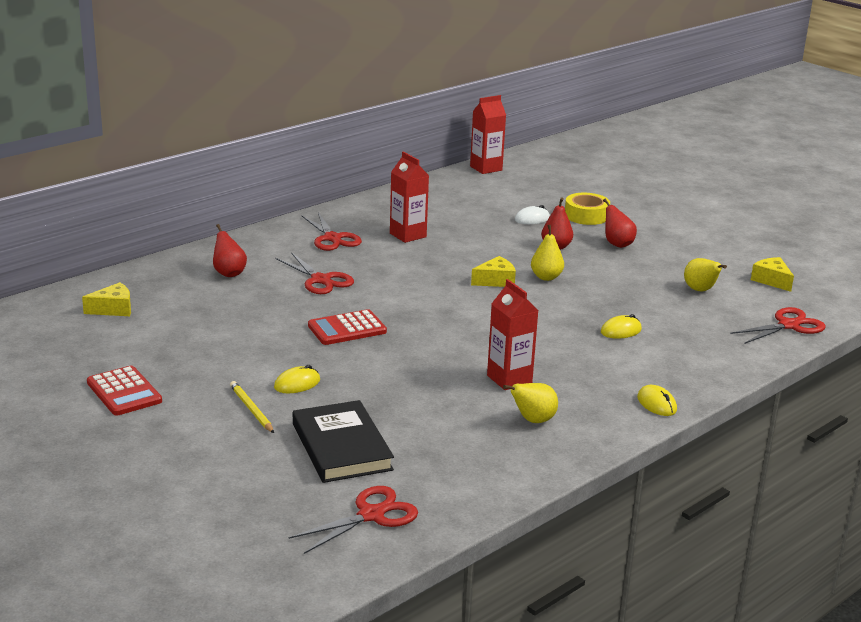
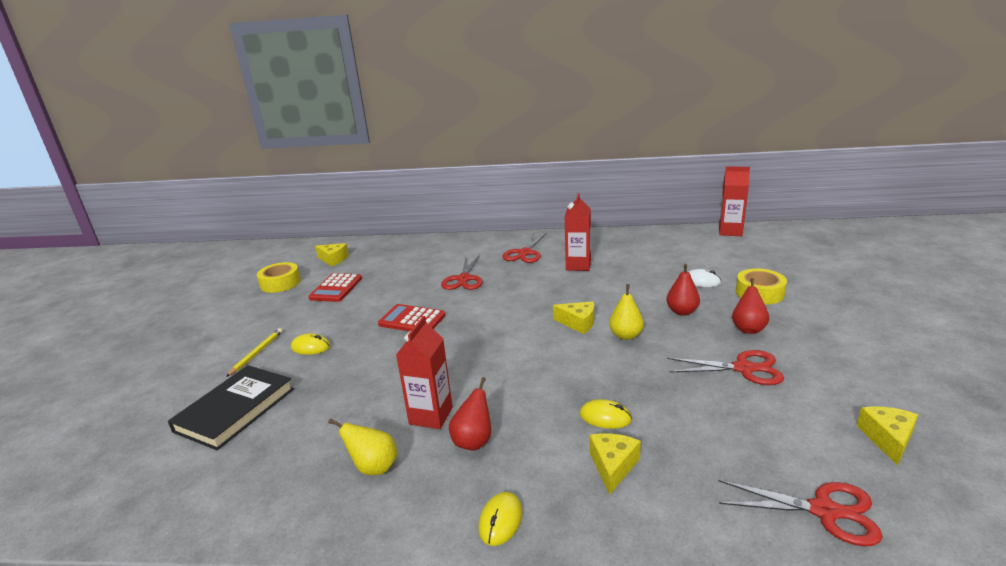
camera: 50 degrees right, 0 degrees up
(106, 352) = (280, 283): none -> yellow tape
(124, 392) = (237, 311): red calculator -> red calculator (336, 288)
(229, 273) = (425, 257): red pear -> red pear (473, 441)
(371, 515) = (134, 481): red scissors -> red scissors (744, 368)
(668, 352) = (613, 466): none -> yellow cheese
(700, 290) = (767, 411): yellow pear -> none

